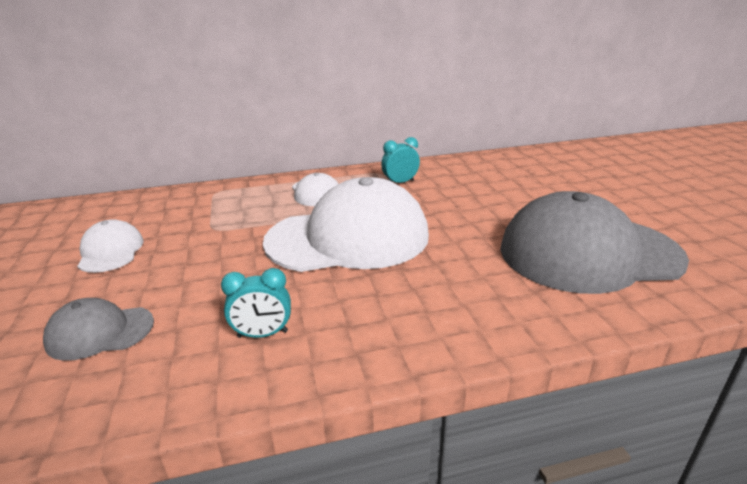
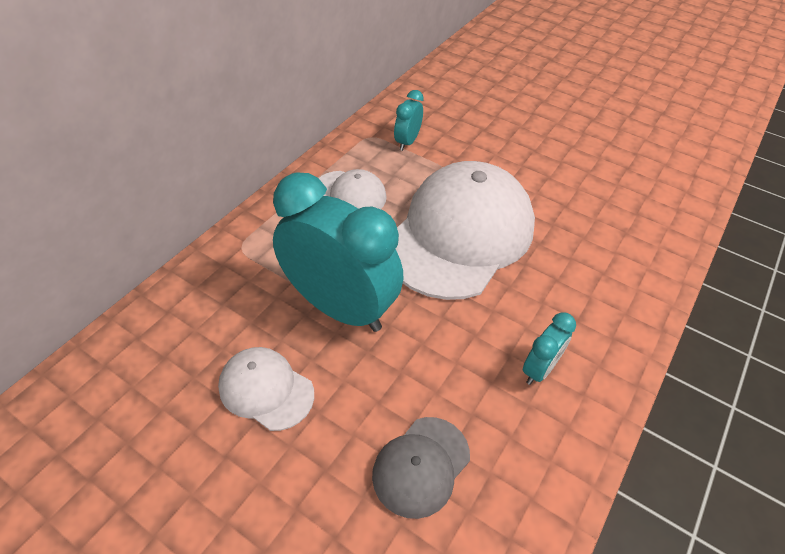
camera: 45 degrees left, 20 degrees up
(211, 237) = (340, 307): none -> turquoise clock
(588, 253) = (625, 158): grey cap -> none

